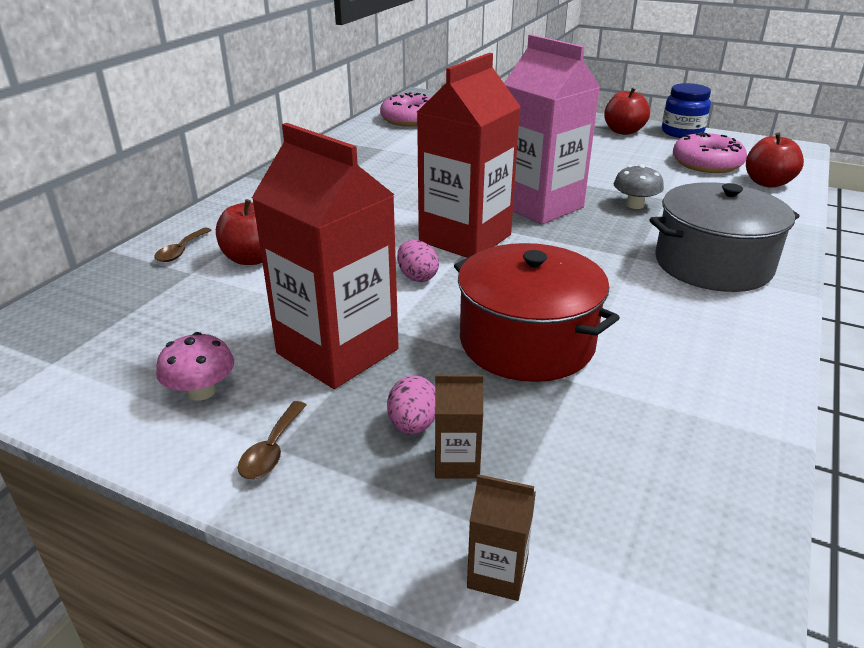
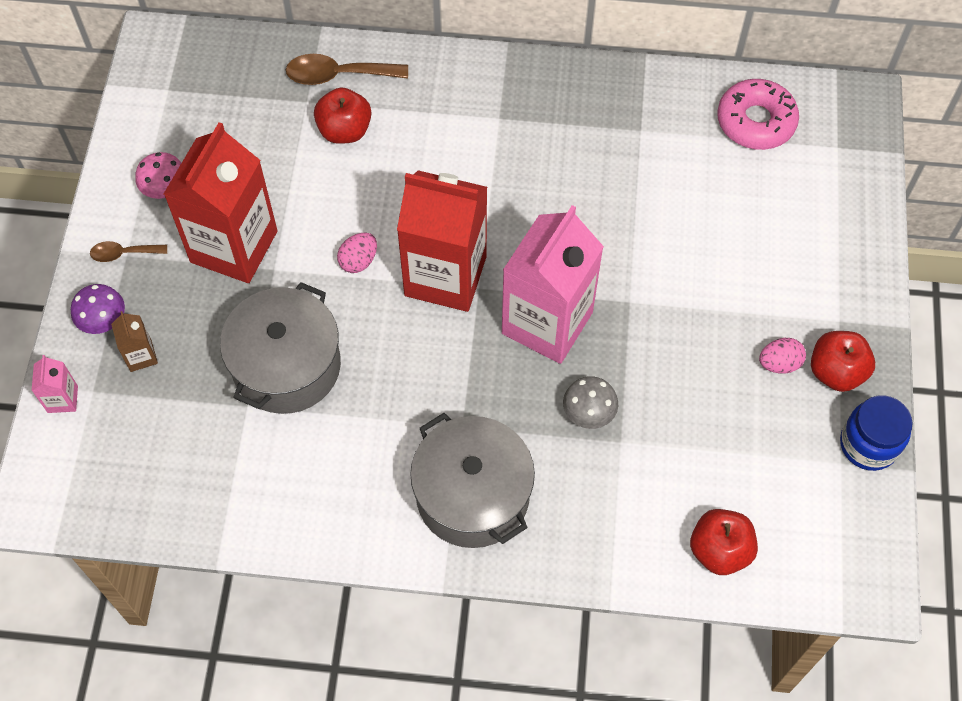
camera: 70 degrees right, 30 degrees up
(181, 251) = (338, 75): brown spoon -> brown spoon, size x1.71
(372, 493) = (103, 320): none -> purple mushroom
(413, 425) = (168, 321): pink egg -> pink egg (779, 363)
(497, 573) = (62, 399): brown carton -> pink carton
(526, 342) = (286, 365): red pot -> grey pot
(706, 163) = (757, 480): pink donut -> none

